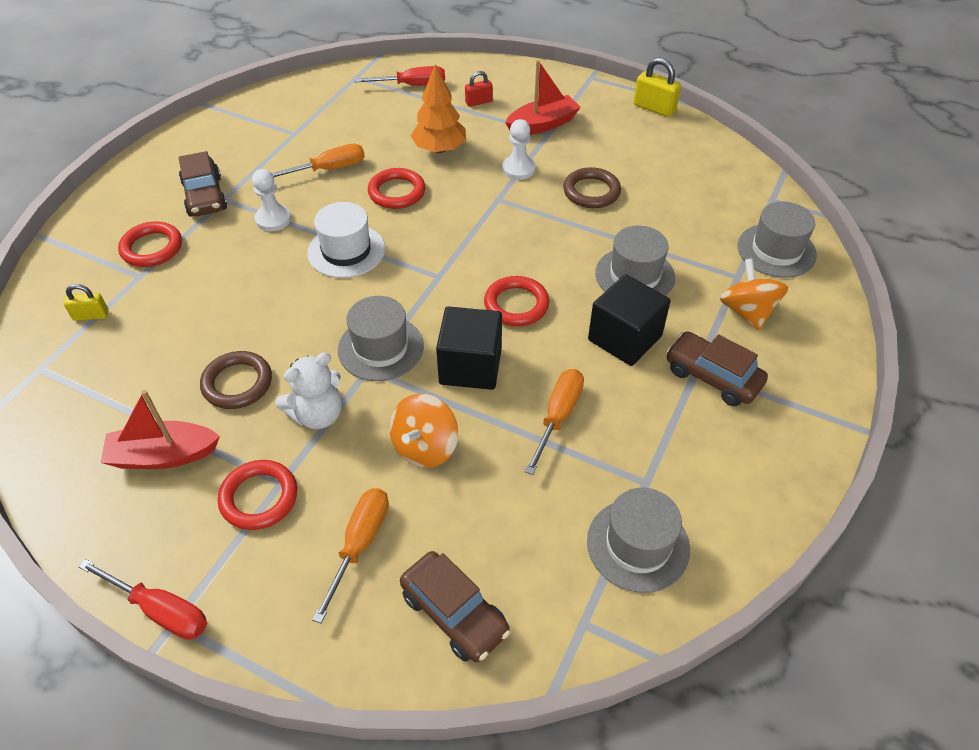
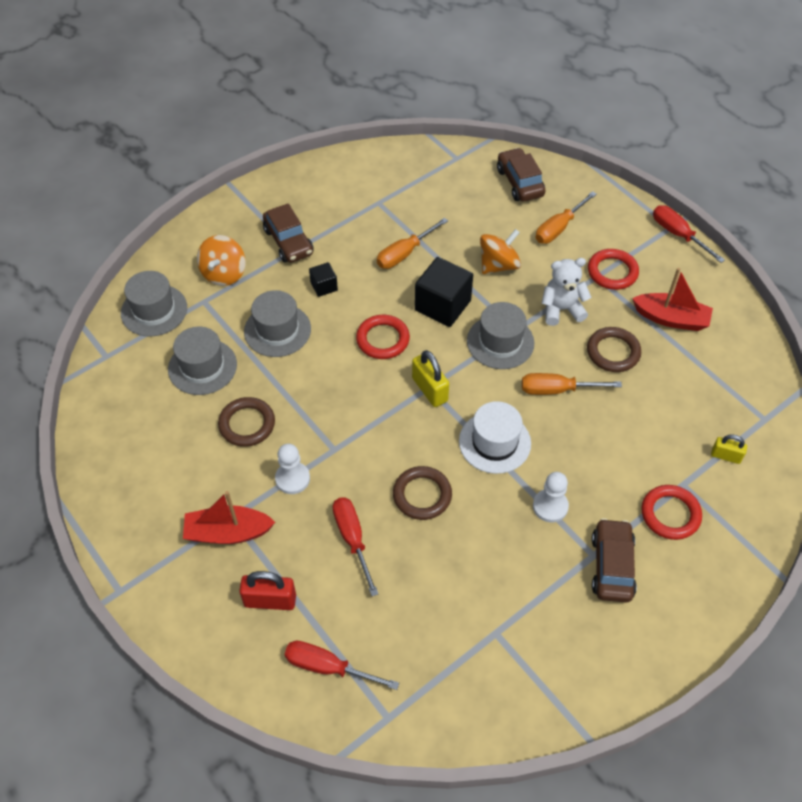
camera: 155 degrees left, 5 degrees up
(329, 169) = (476, 555): orange screwdriver -> orange screwdriver (557, 390)
(397, 192) = (422, 495): red ring -> brown ring
(439, 149) = (352, 539): orange tree -> red screwdriver
(478, 102) = (270, 600): red padlock -> red padlock, size x1.57
(624, 338) = (324, 286): black cube -> black cube, size x0.52
(638, 545) = (405, 177): grey hat -> grey hat (202, 367)
(654, 108) = (98, 509): yellow padlock -> yellow padlock (429, 389)

